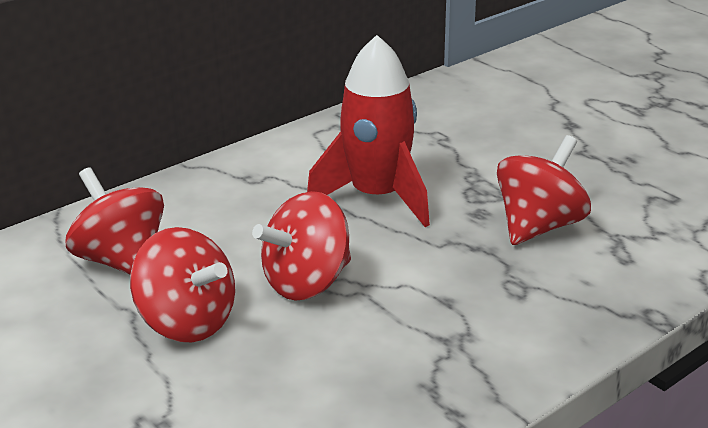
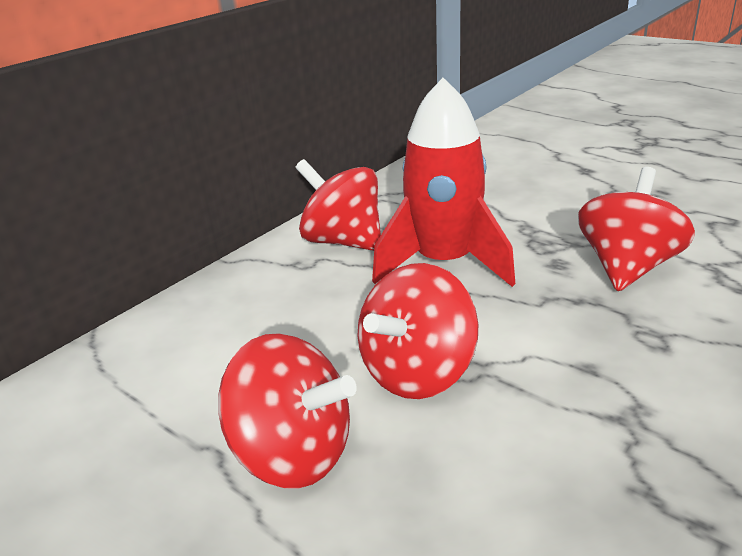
camera: 10 degrees left, 0 degrees up
(122, 261) = (185, 382): red spinning top -> red spinning top (343, 241)

